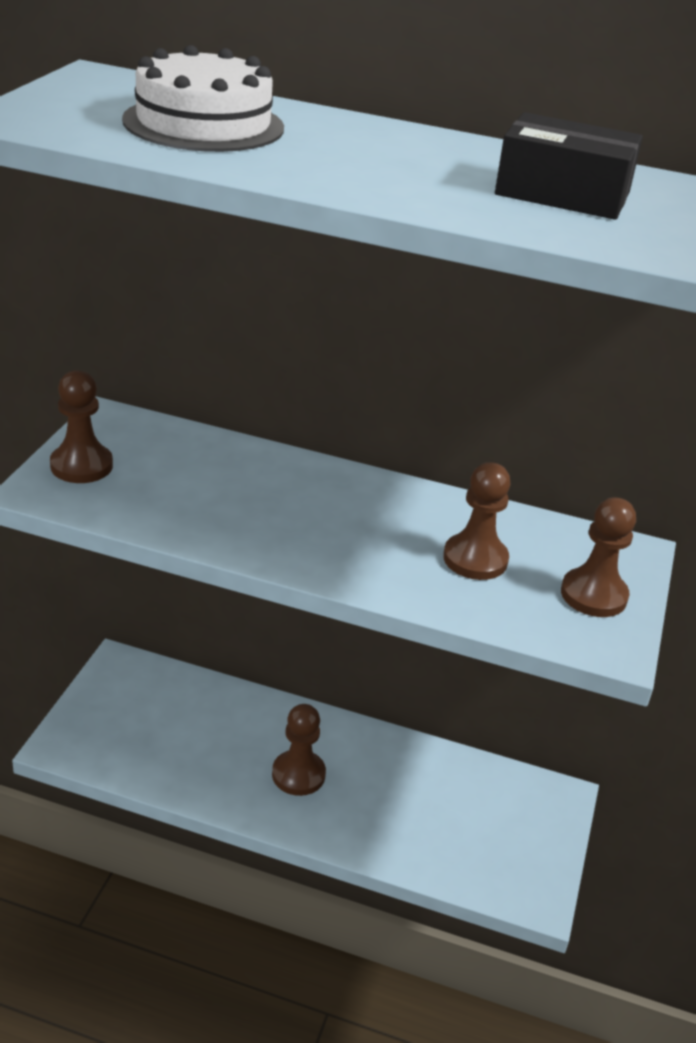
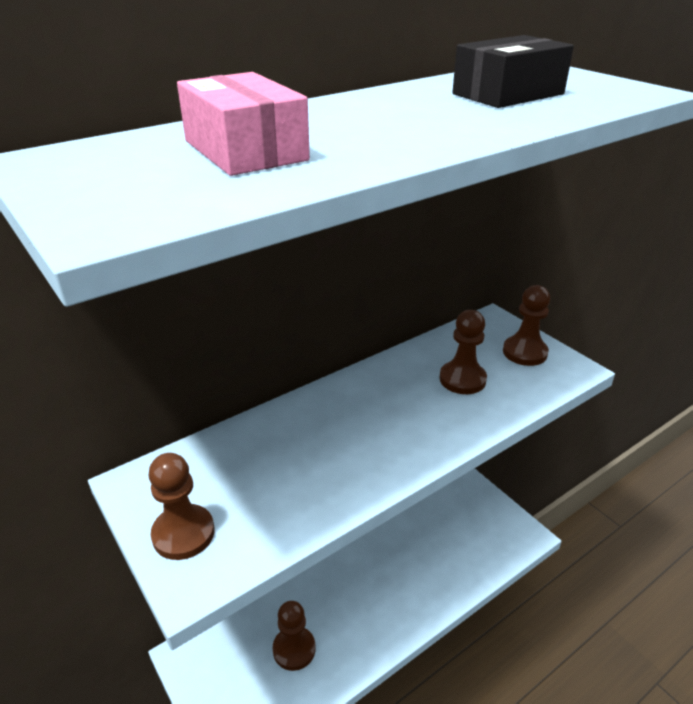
camera: 50 degrees left, 0 degrees up
(203, 124) = (245, 150): white cake -> pink box
(298, 774) = (369, 599): brown pawn -> brown pawn (294, 649)

